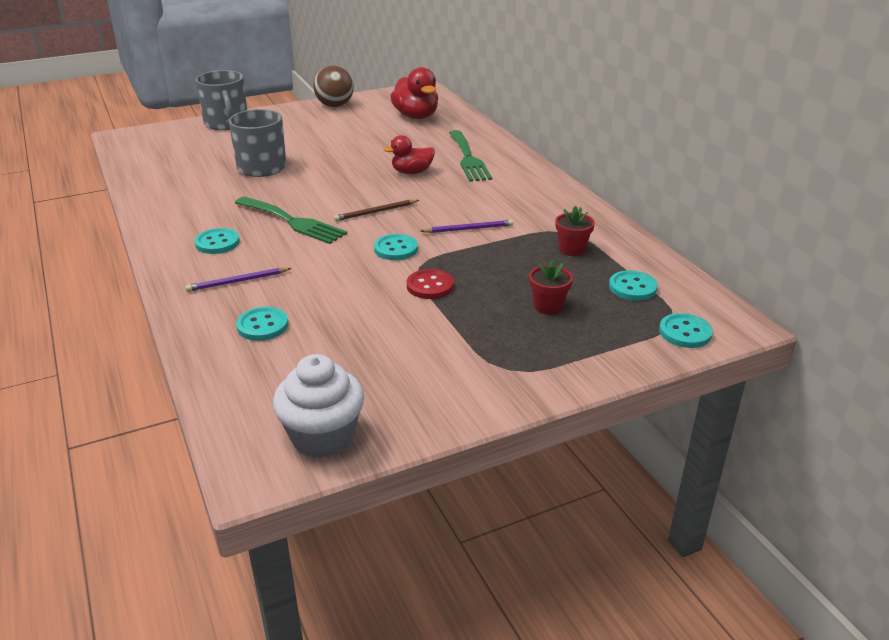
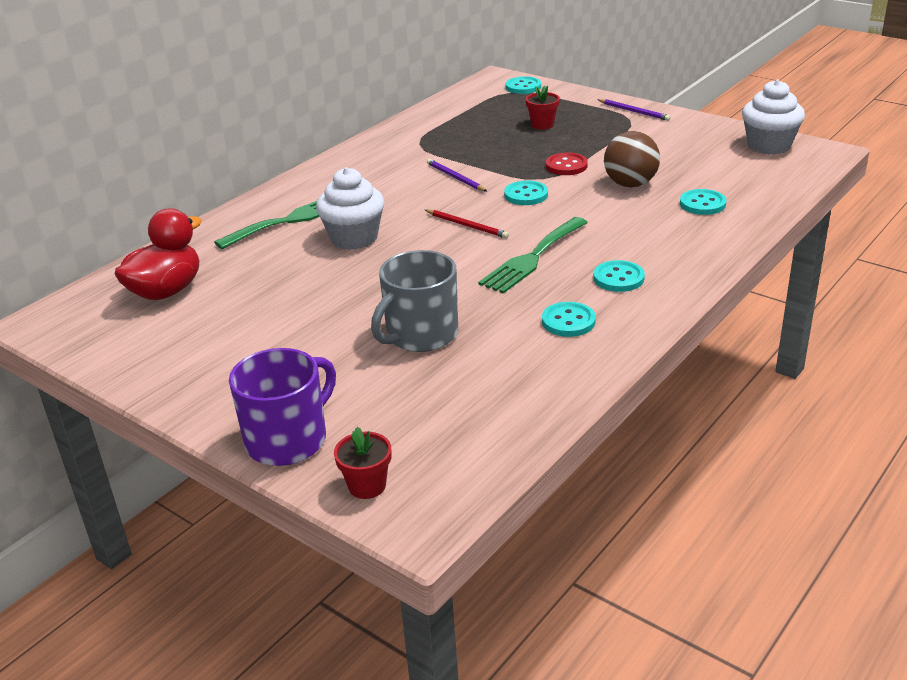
camera: 115 degrees left, 0 degrees up
(226, 123) = (288, 439): grey mug -> purple mug
(237, 281) = (664, 239): purple pencil -> purple pencil (634, 111)
(293, 222) = (532, 258): green fork -> green fork turned 150 degrees counterclockwise
(335, 105) = (151, 371): brown ball -> brown ball (630, 184)
(375, 212) = (467, 226): brown pencil -> red pencil
(412, 172) = (354, 238): red duck -> white cupcake
(572, 249) = (448, 135): red flower pot -> red flower pot (367, 486)
(632, 287) = (483, 108): turquoise button -> turquoise button (568, 321)

